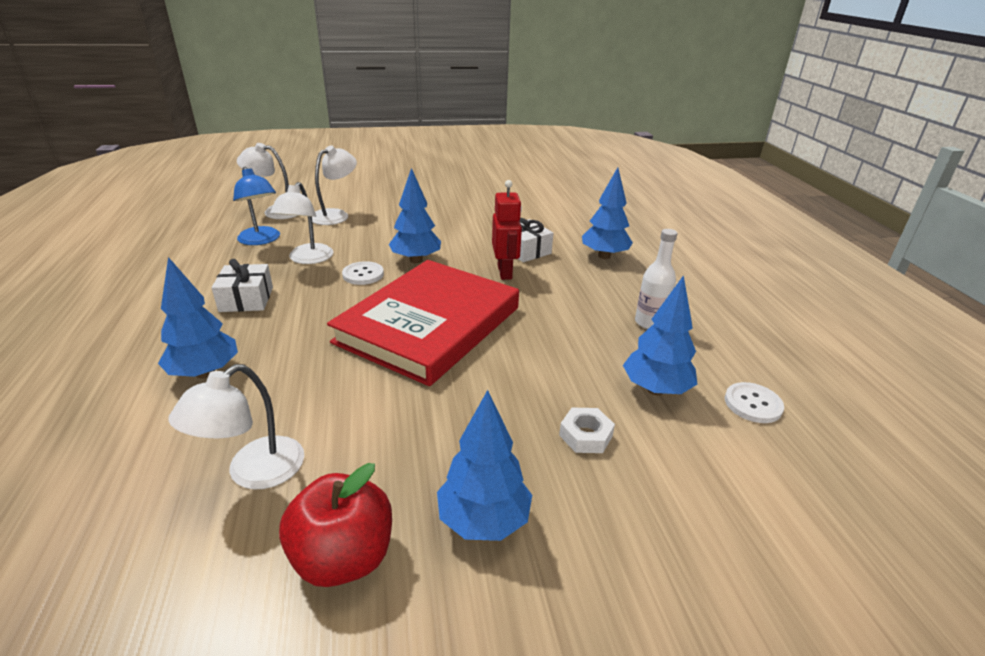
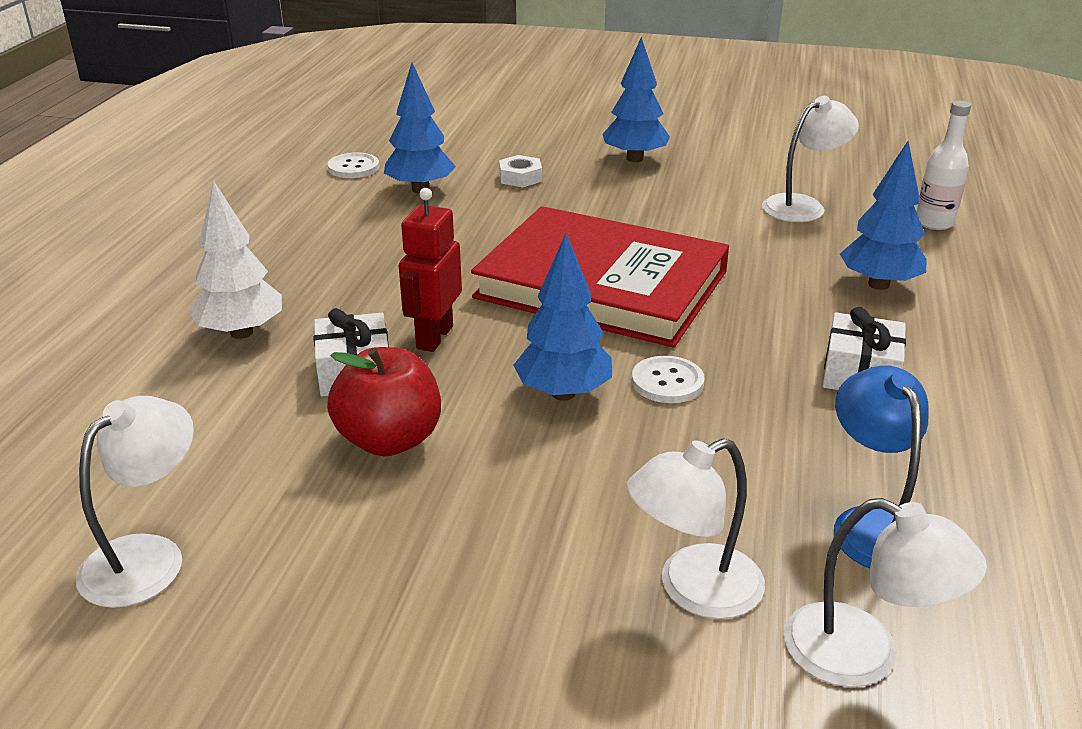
camera: 155 degrees left, 0 degrees up
(307, 259) = (765, 441): white lamp -> white lamp (148, 557)
(343, 557) = (734, 162): red apple -> red apple (389, 440)
(429, 325) = (601, 285): red book -> red book turned 60 degrees clockwise
(604, 256) = (242, 332): blue tree -> white tree
(649, 322) = (334, 236): white bottle -> white bottle (934, 222)

